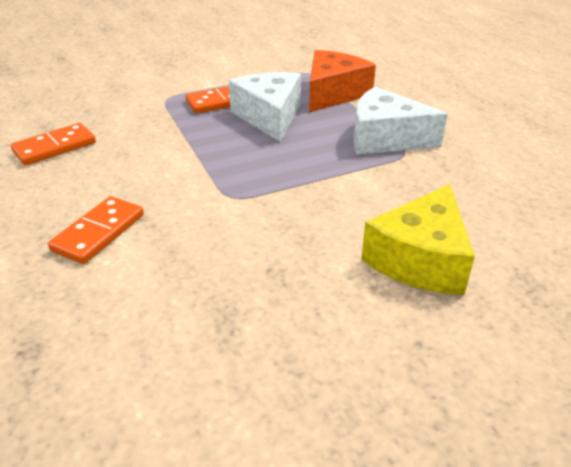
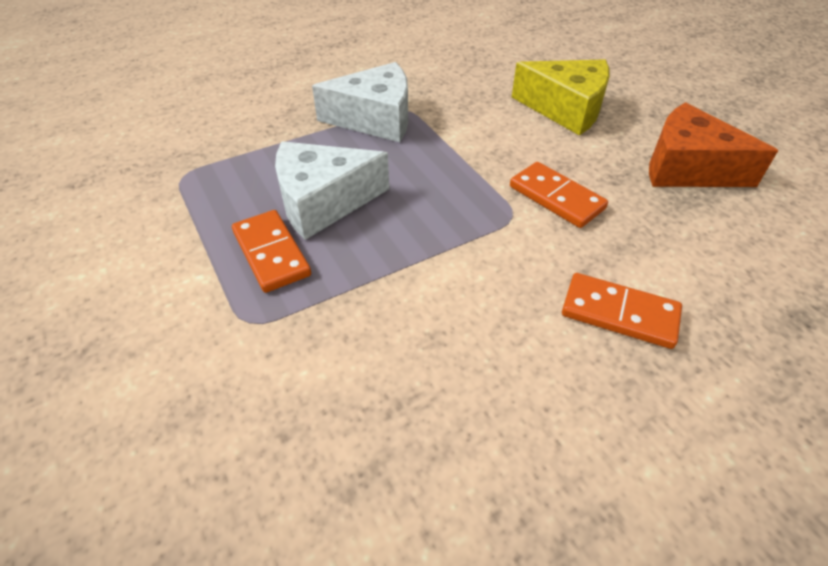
camera: 95 degrees left, 10 degrees up
(55, 147) = (430, 438): orange domino -> orange domino (556, 197)
(333, 94) = (259, 153): orange cheese -> orange cheese (687, 168)
(385, 138) = (375, 119): white cheese -> white cheese turned 105 degrees counterclockwise

